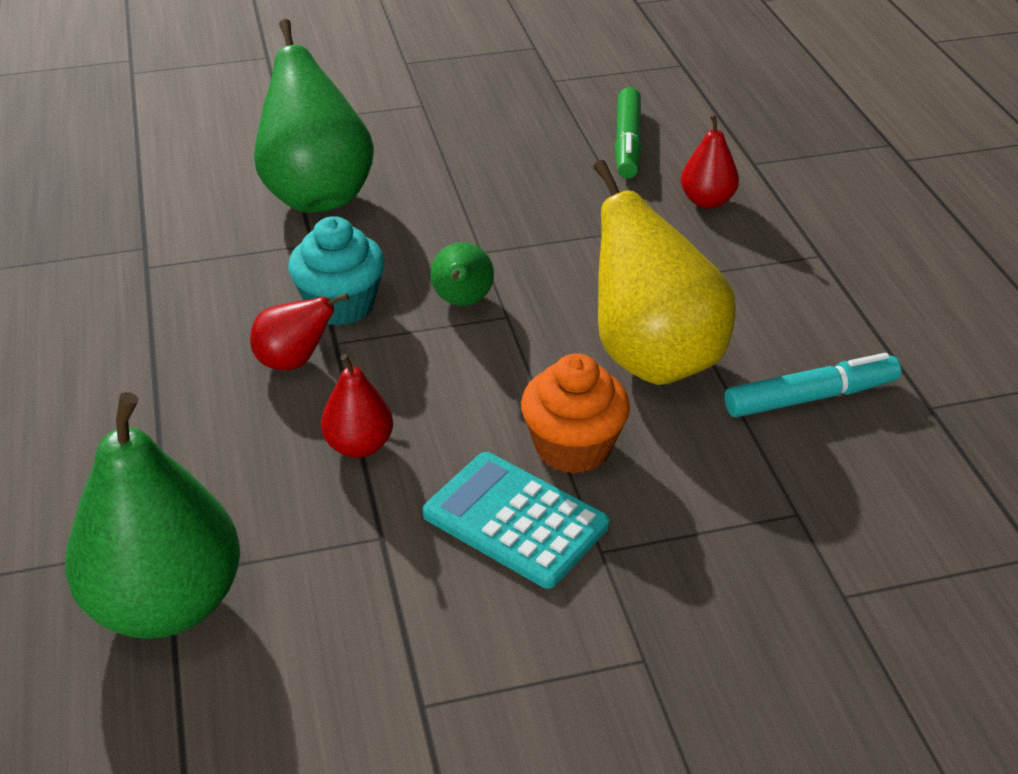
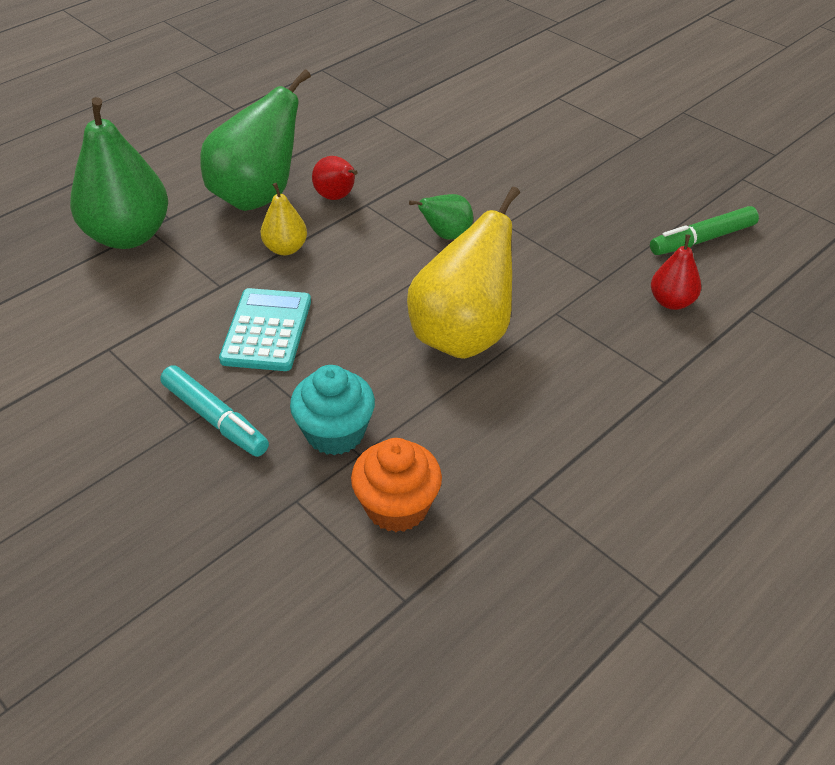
camera: 60 degrees right, 5 degrees up
(317, 195) = (497, 140): green pear -> green pear (257, 196)
(340, 305) = (401, 192): turquoise cupcake -> turquoise cupcake (335, 433)
(359, 446) = (285, 248): red pear -> yellow pear
(573, 447) = (347, 331): orange cupcake -> orange cupcake (397, 507)
(810, 397) = (486, 426): turquoise marker -> turquoise marker (215, 418)

